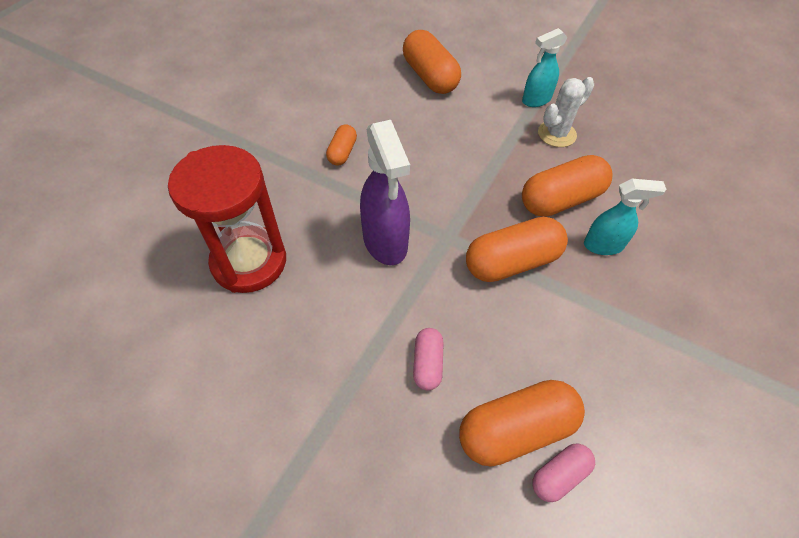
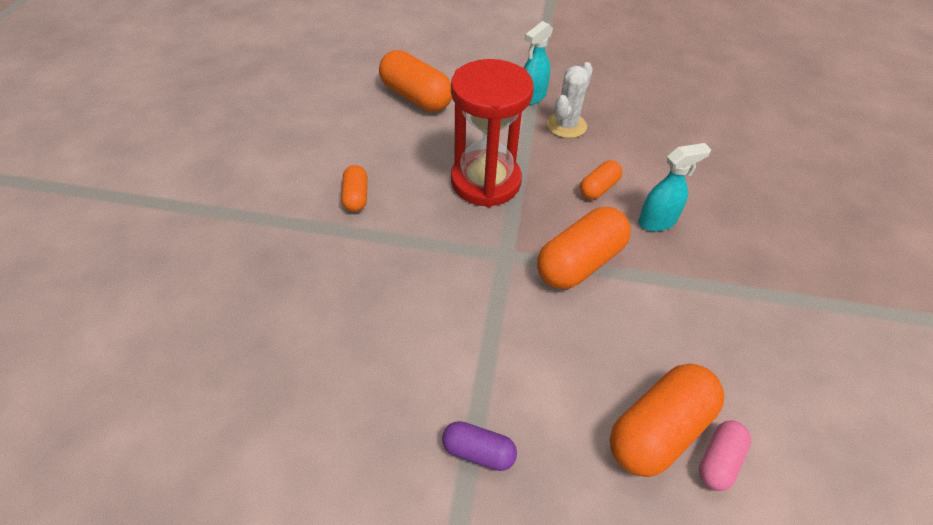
camera: 20 degrees left, 5 degrees down
(249, 262) = (300, 344): red hourglass -> red hourglass (485, 181)
(352, 393) = (478, 451): none -> purple capsule
(385, 242) = (443, 278): purple spray bottle -> none
(427, 364) = (542, 392): pink capsule -> none
(561, 200) = (598, 188): orange capsule -> orange capsule, size x0.54

